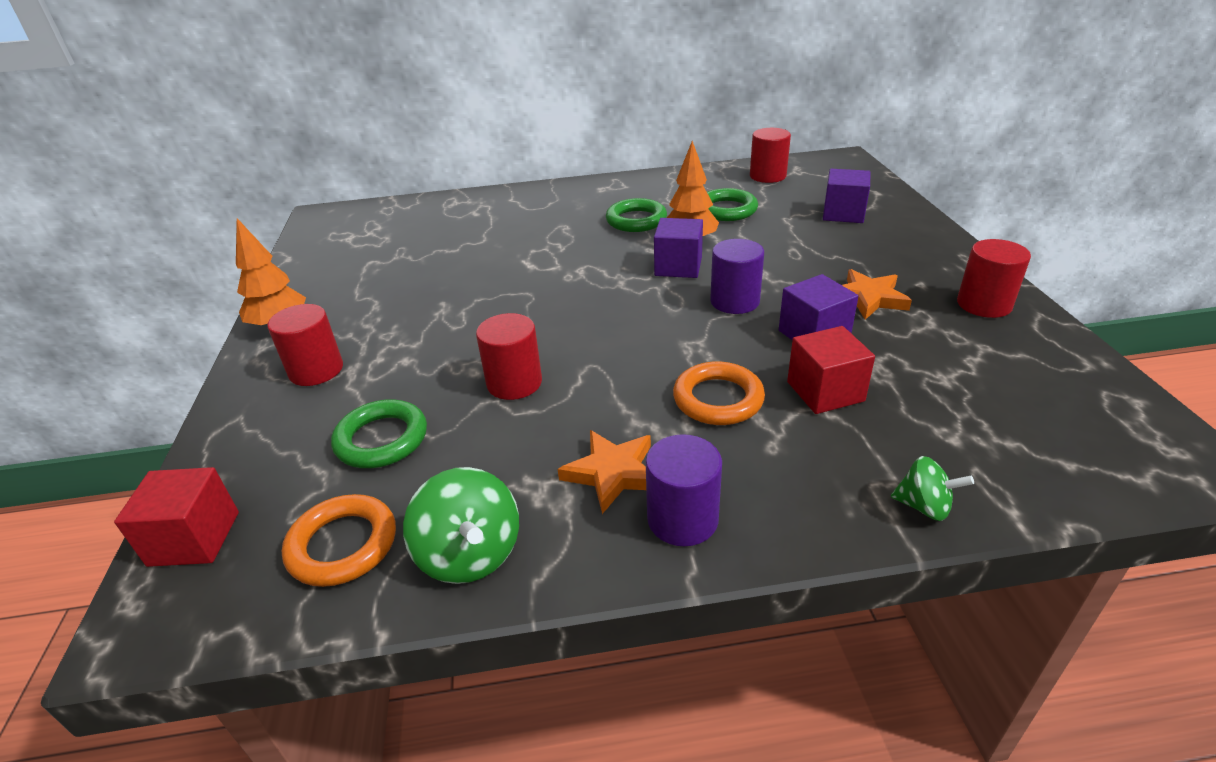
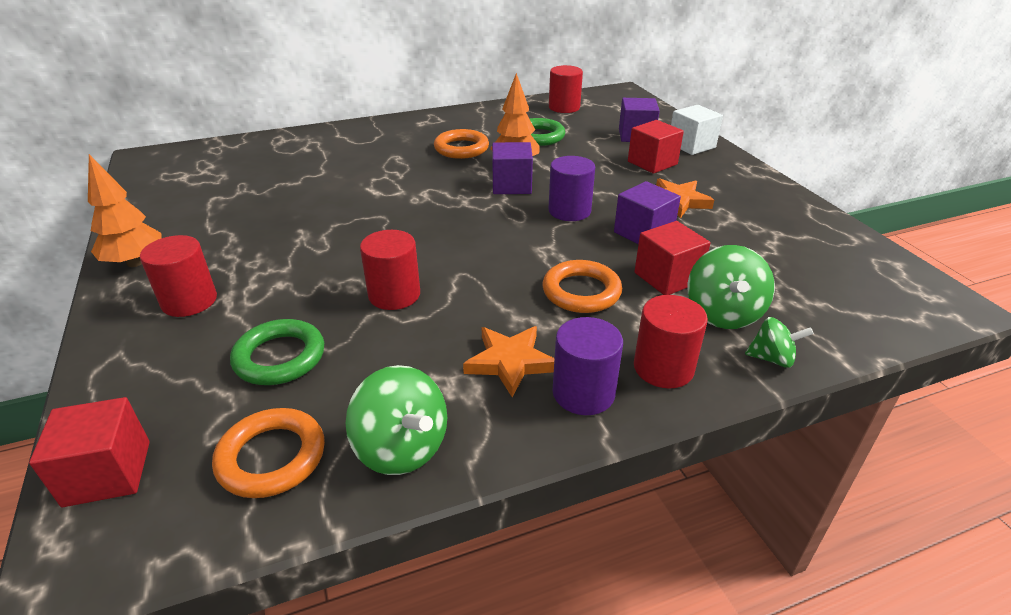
camera: 15 degrees left, 0 degrees up
(636, 220) = (461, 148): green ring -> orange ring
(852, 248) = (652, 163): none -> red cube
(879, 443) = (722, 314): none -> green spinning top
(908, 229) = (691, 145): none -> white cube
(984, 304) = (767, 200): red cylinder -> red cylinder (663, 368)

